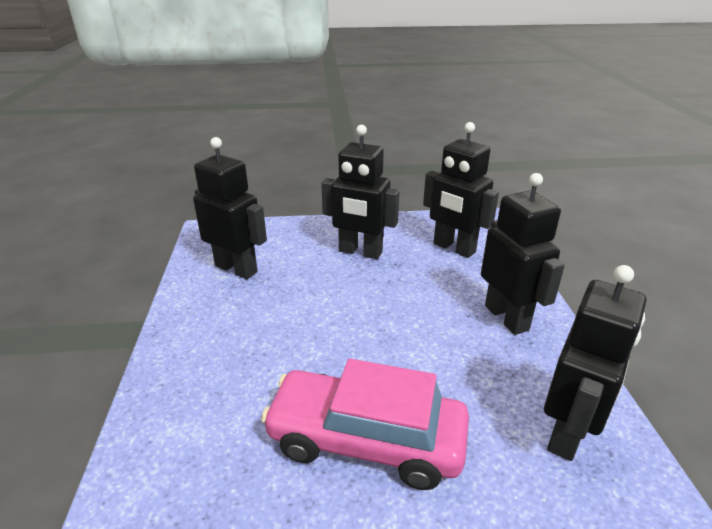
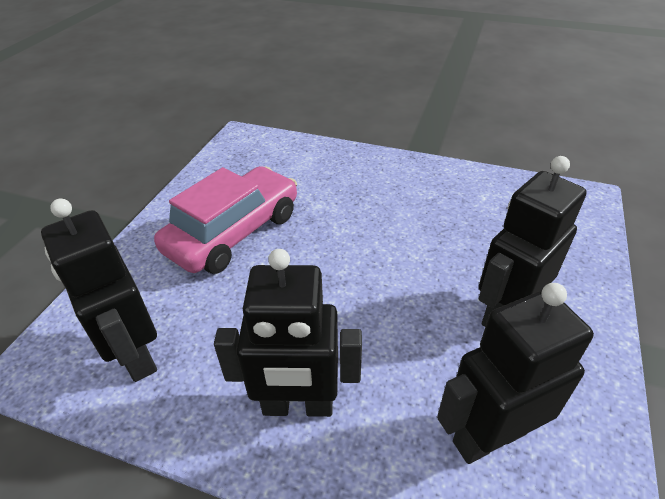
camera: 115 degrees right, 10 degrees up
(236, 269) = (494, 206): black robot -> none

